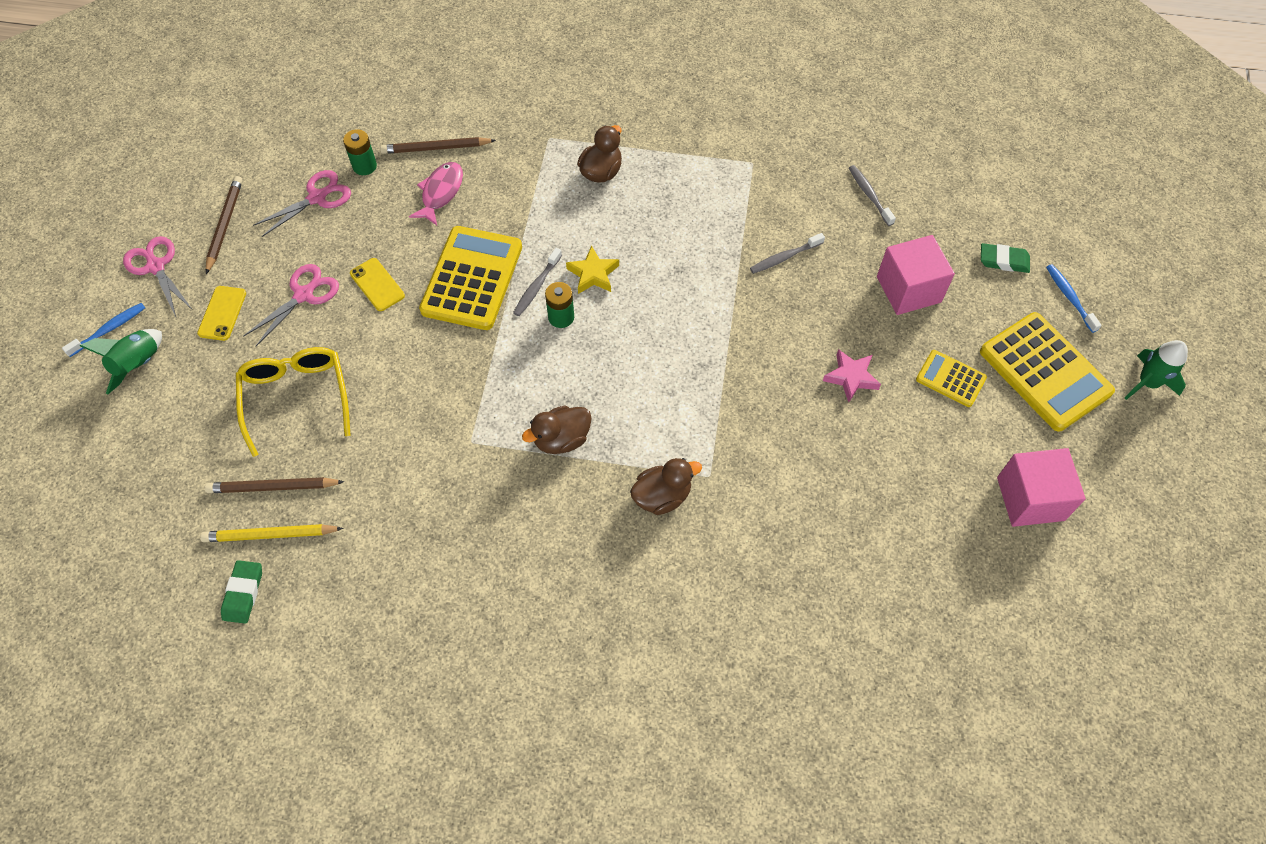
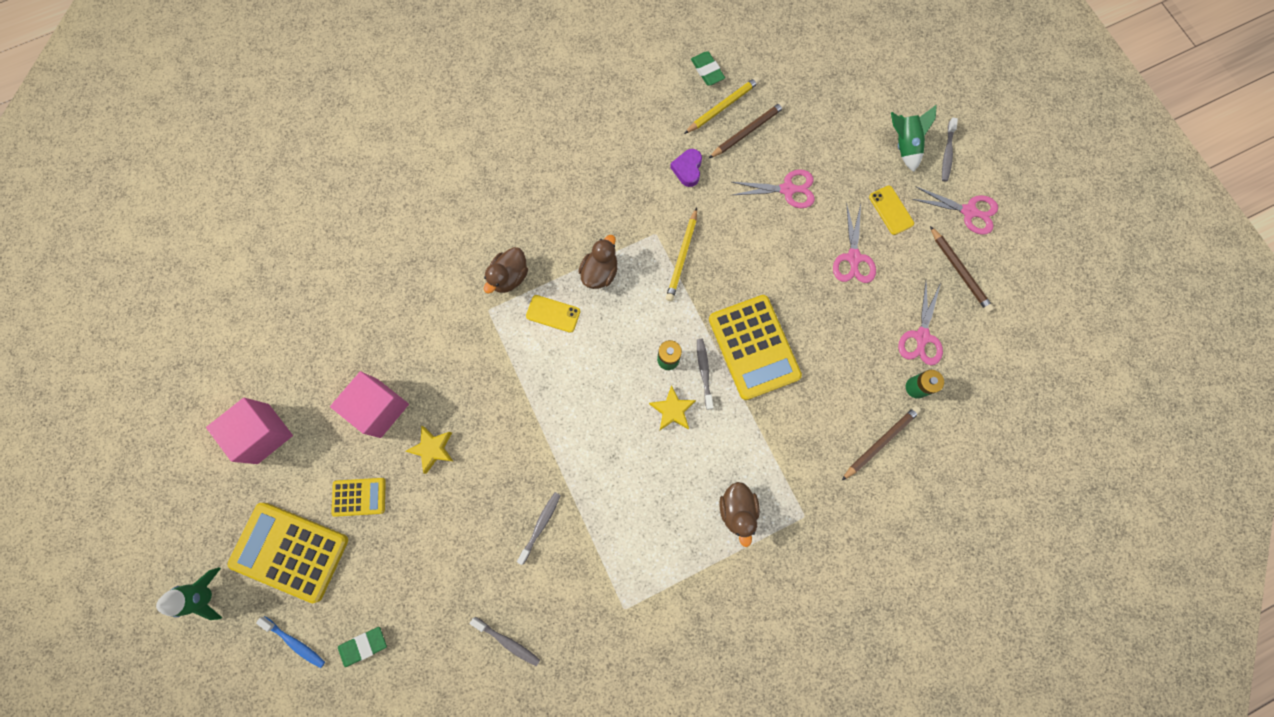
camera: 145 degrees right, 15 degrees up
(109, 329) = (947, 153): blue toothbrush -> grey toothbrush
(296, 397) = (788, 189): yellow glasses -> pink scissors
(376, 488) = (687, 169): none -> purple heart
(377, 285) = (813, 298): yellow phone -> yellow phone (553, 314)
(441, 193) = (839, 403): pink fish -> none
(465, 401) = (681, 257): none -> yellow pencil
(851, 377) = (433, 449): pink star -> yellow star
(908, 289) = (428, 561): pink cube -> pink cube (379, 408)

